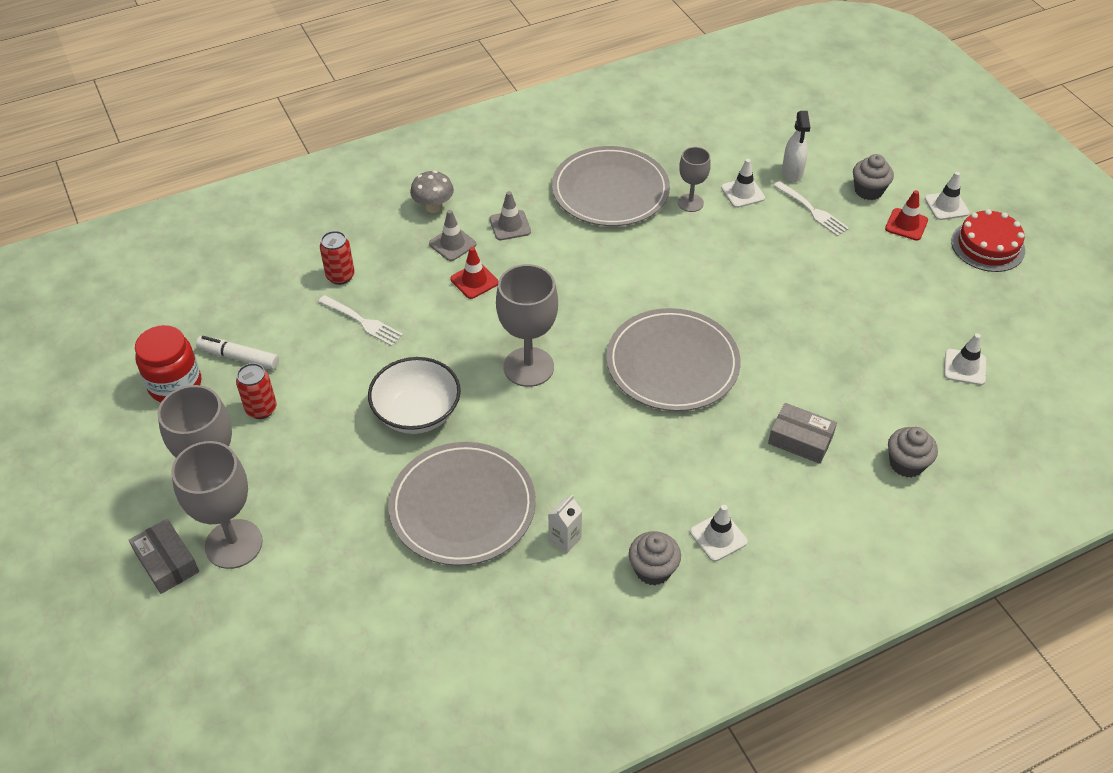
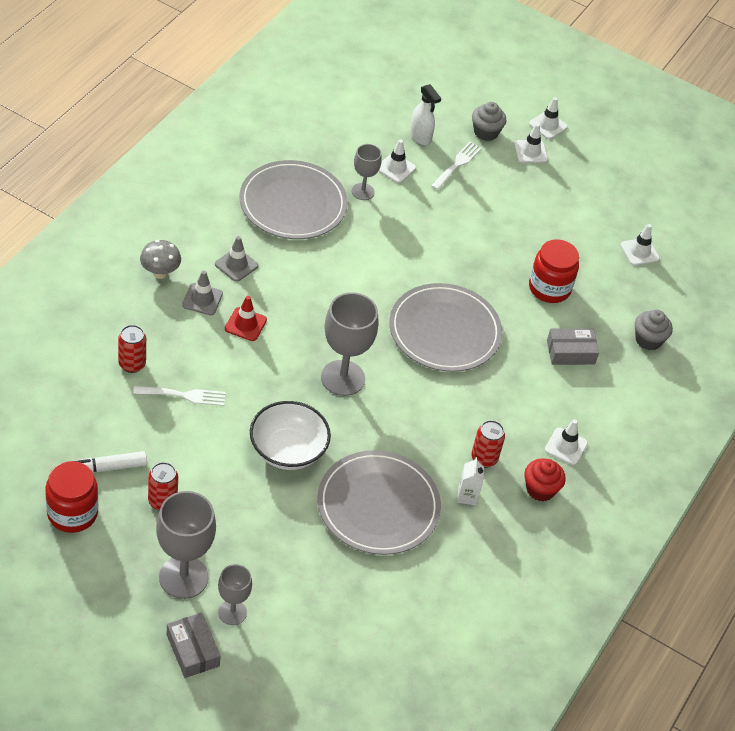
camera: 40 degrees left, 0 degrees up
(167, 562) = (192, 650): grey box -> grey box turned 45 degrees clockwise
(234, 544) = (232, 612): grey goblet -> grey goblet, size x0.58
(614, 509) = (484, 458): none -> red can
(653, 569) = (540, 489): grey cupcake -> red cupcake
(812, 210) = (457, 164): white fork -> white fork turned 75 degrees counterclockwise
(825, 365) = (549, 288): none -> red jar
(906, 224) = (530, 152): red traffic cone -> white traffic cone
(987, 246) = (596, 149): red cake -> none

